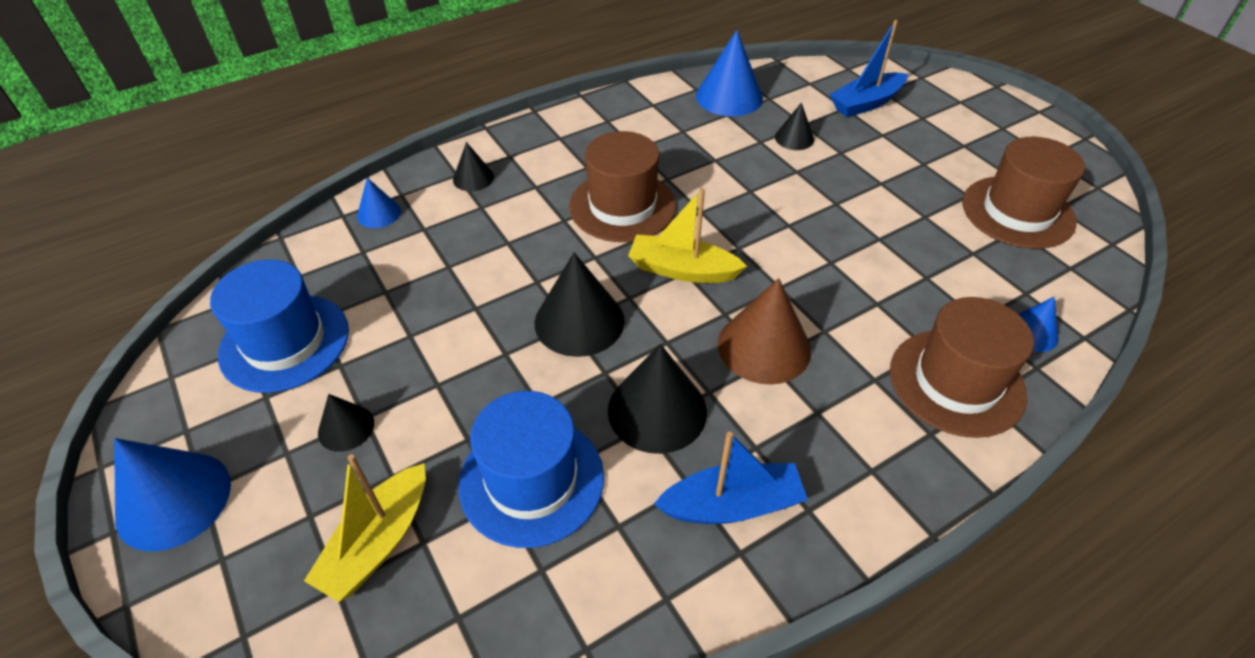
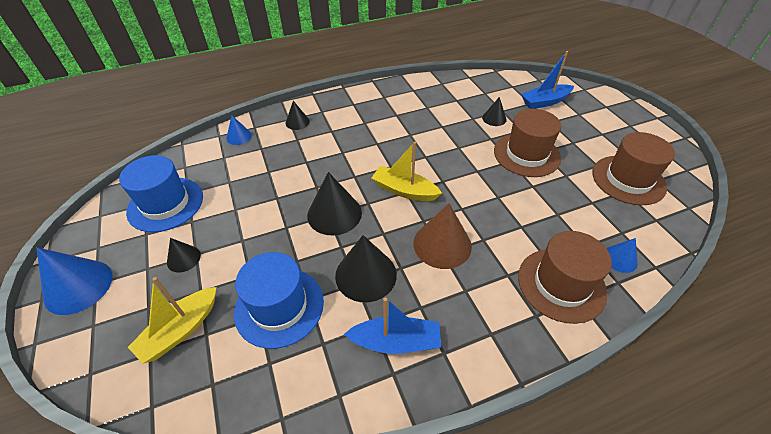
camera: 10 degrees right, 0 degrees up
(622, 206) = (379, 148): brown hat -> brown hat (526, 154)
(729, 97) = (460, 90): blue cone -> none

